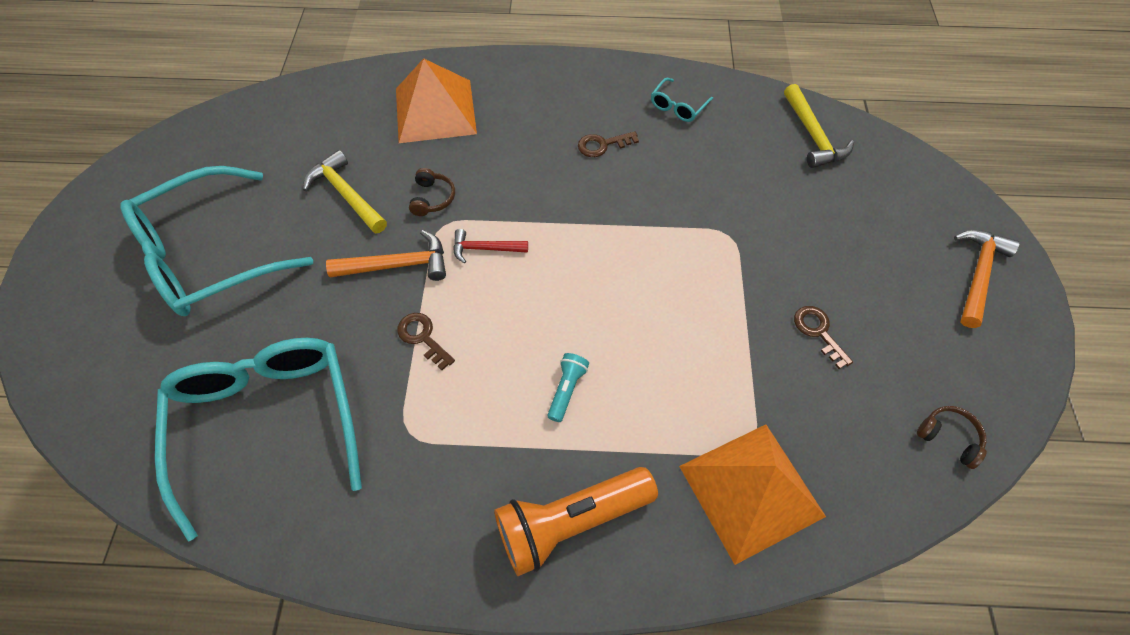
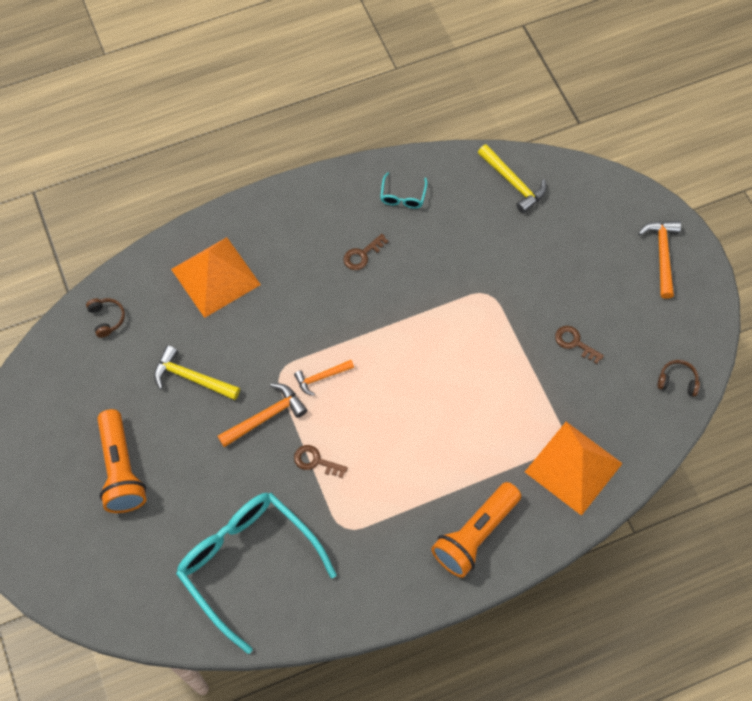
camera: 25 degrees left, 5 degrees up
(209, 255) = (121, 469): turquoise glasses -> orange flashlight
(432, 198) = (259, 353): brown headphones -> brown headphones (107, 319)
(484, 249) = (321, 377): red hammer -> orange hammer
(566, 389) = (431, 454): turquoise flashlight -> none

